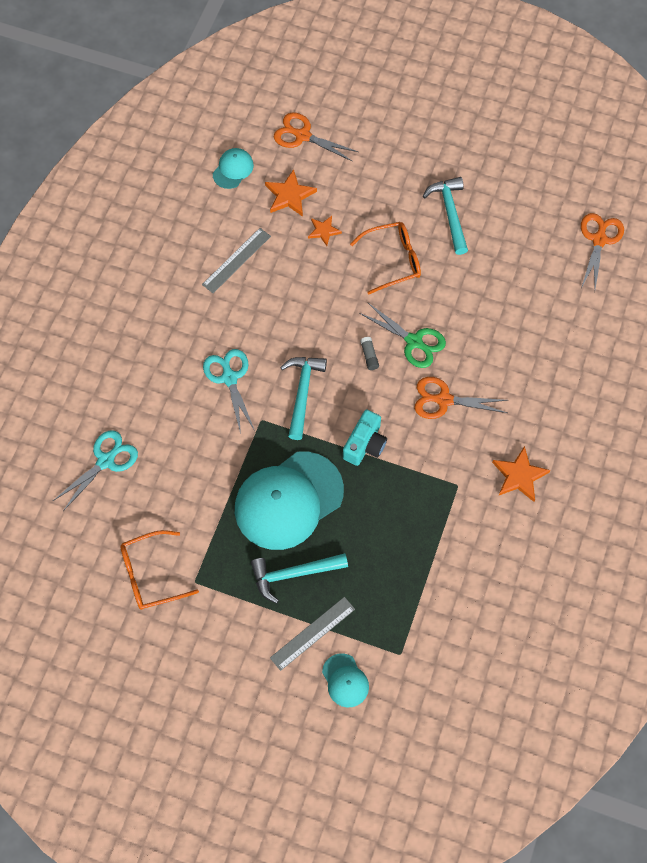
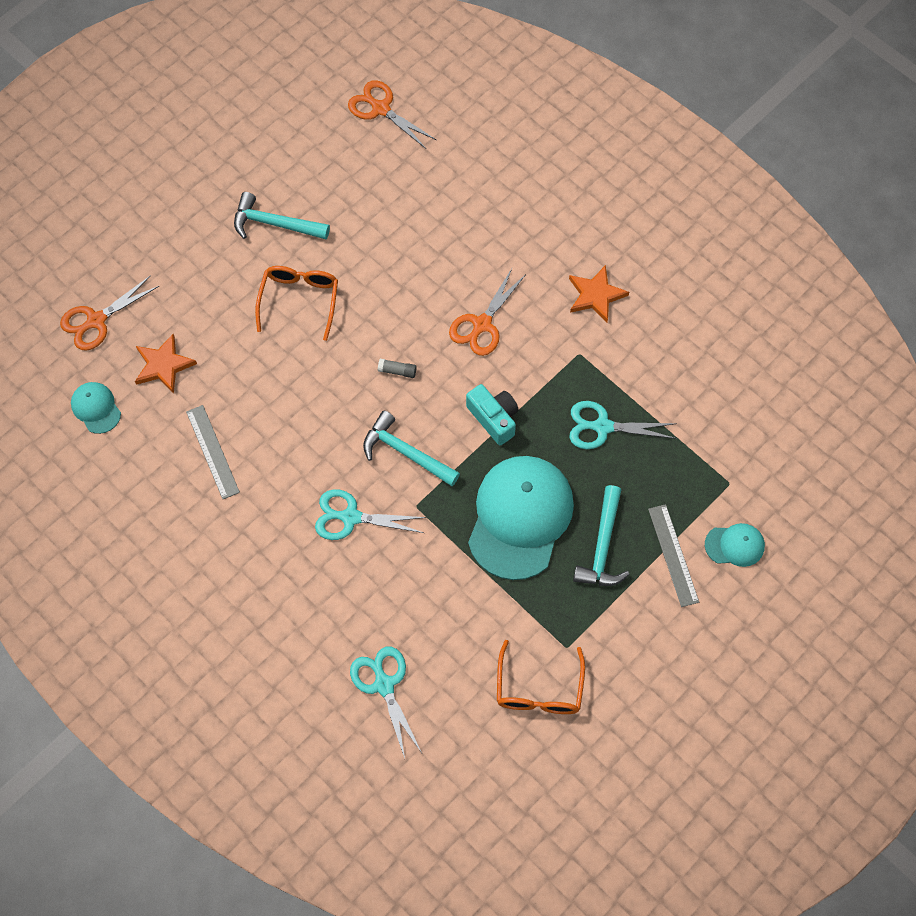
camera: 65 degrees left, 0 degrees up
(288, 500) = (520, 517): turquoise cap -> turquoise cap turned 150 degrees counterclockwise
(324, 231) = (226, 350): orange star -> none
(400, 531) = (602, 427): none -> turquoise scissors
(414, 341) = (403, 323): green scissors -> none

